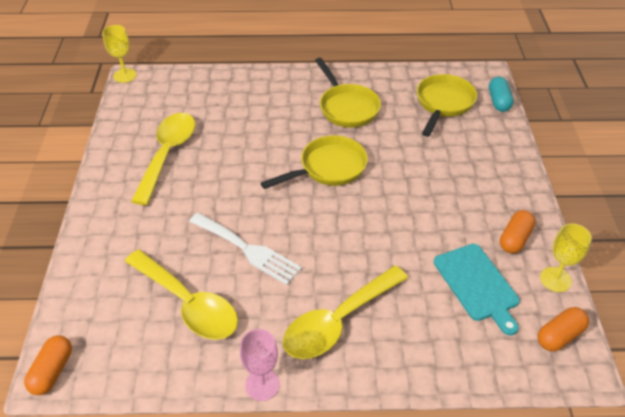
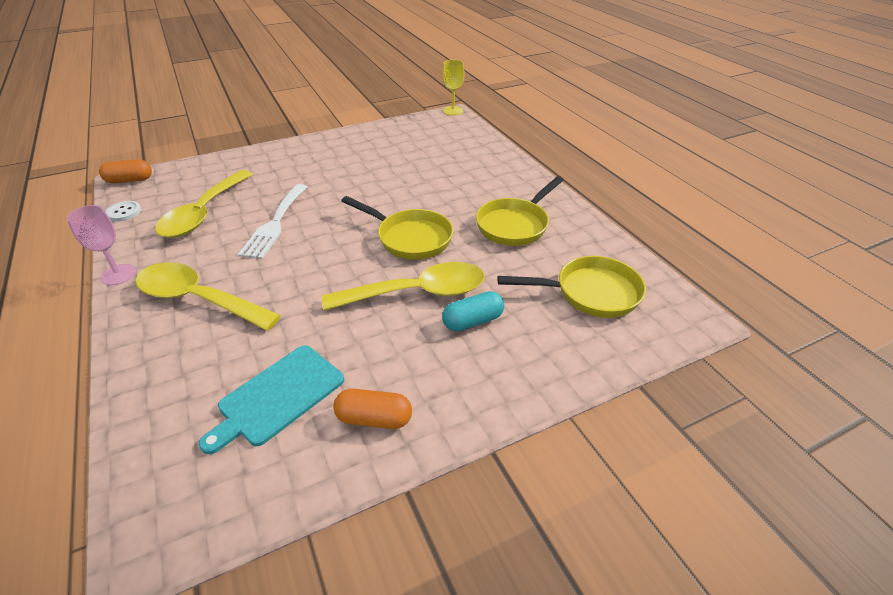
camera: 65 degrees right, 5 degrees down
(133, 378) = (124, 212): none -> white button
(167, 154) = (372, 155): yellow spoon -> yellow spoon (417, 293)
(498, 101) = (648, 344): turquoise capsule -> turquoise capsule (473, 321)
(555, 279) = (313, 482): yellow goblet -> none
(559, 336) = (206, 506): orange capsule -> none

